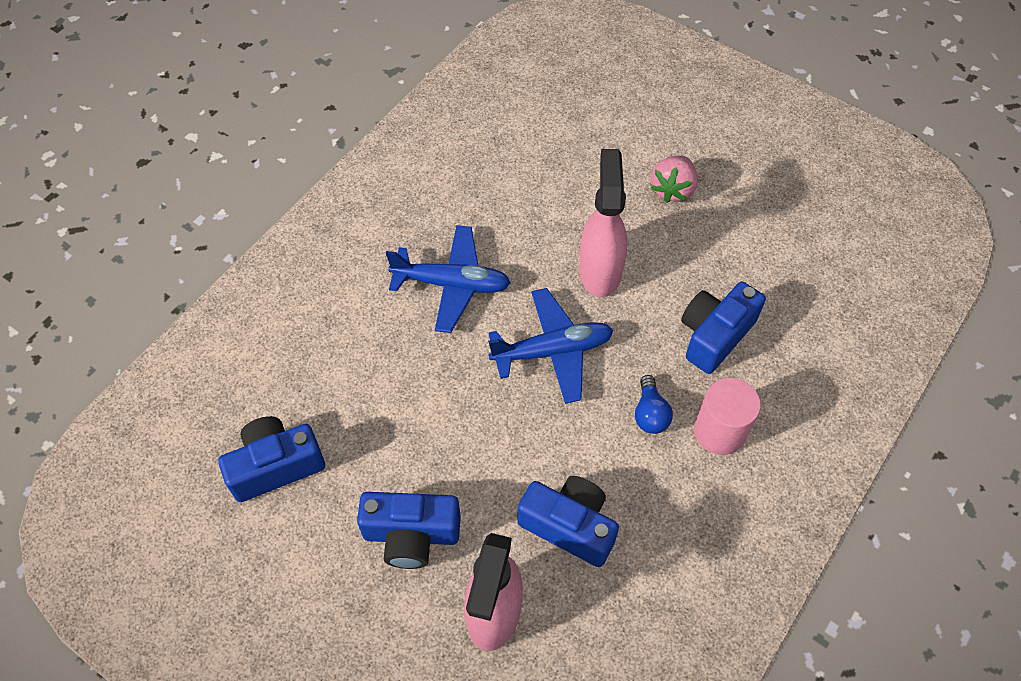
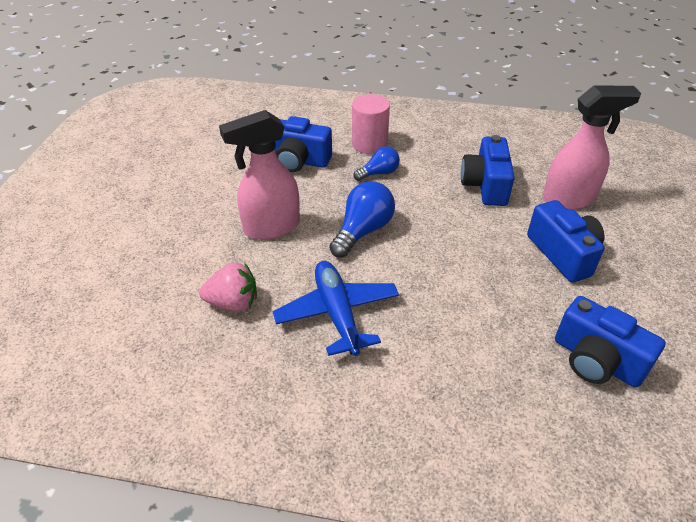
camera: 115 degrees left, 15 degrees down
(552, 351) = (363, 231): blue plane -> blue light bulb
(672, 189) = (165, 210): pink strawberry -> pink strawberry (233, 303)

